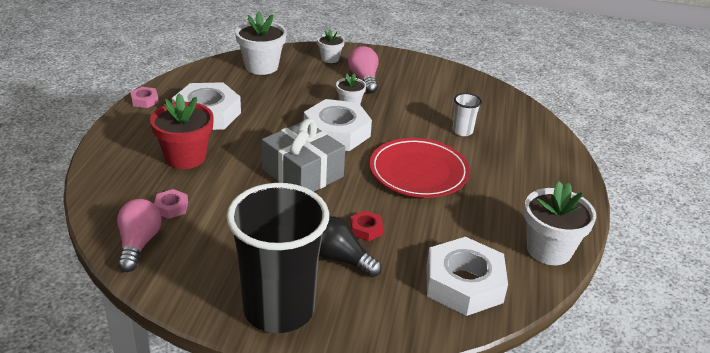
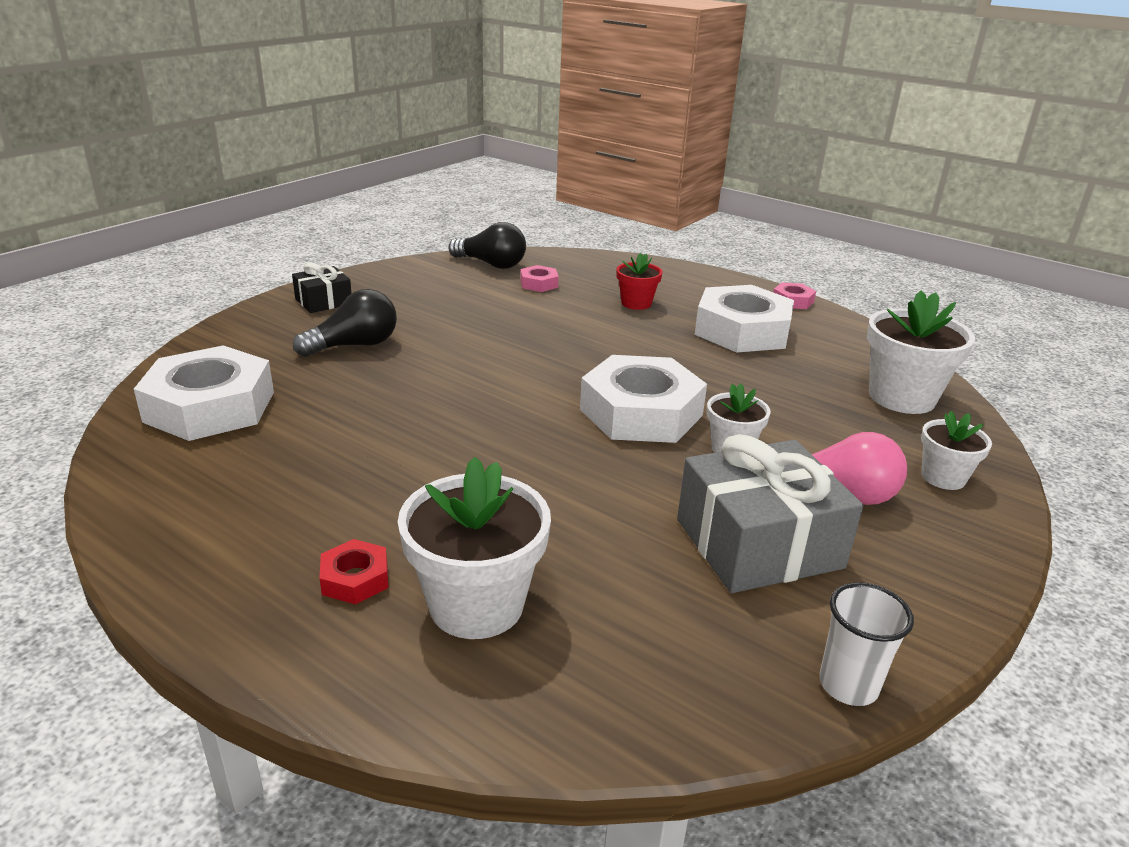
camera: 115 degrees right, 5 degrees down
(138, 244) = (491, 264): pink light bulb -> black light bulb
(185, 157) = (636, 303): red flower pot -> red flower pot, size x0.56
(279, 309) = (323, 301): black cup -> black gift
(303, 173) = (547, 362): grey gift -> grey gift (758, 543)
(366, 229) = (386, 373): red nut -> red nut (355, 579)
(418, 172) = (473, 453): red plate -> none
(462, 131) = (568, 554): white cup -> white cup (848, 685)
(549, 250) = (161, 506): white flower pot -> white flower pot (476, 604)

